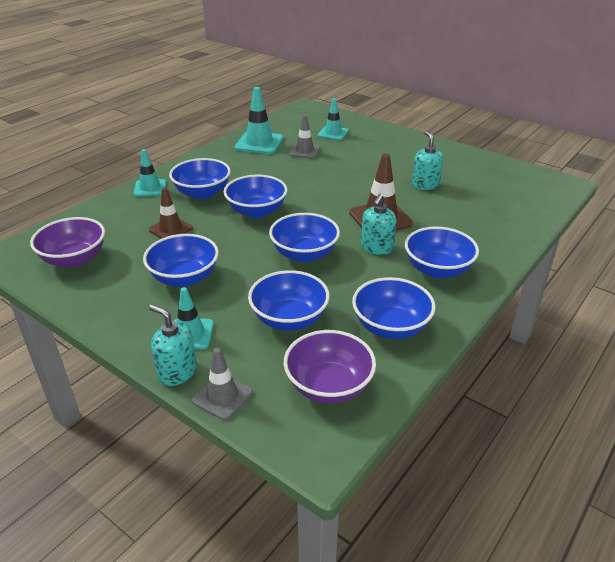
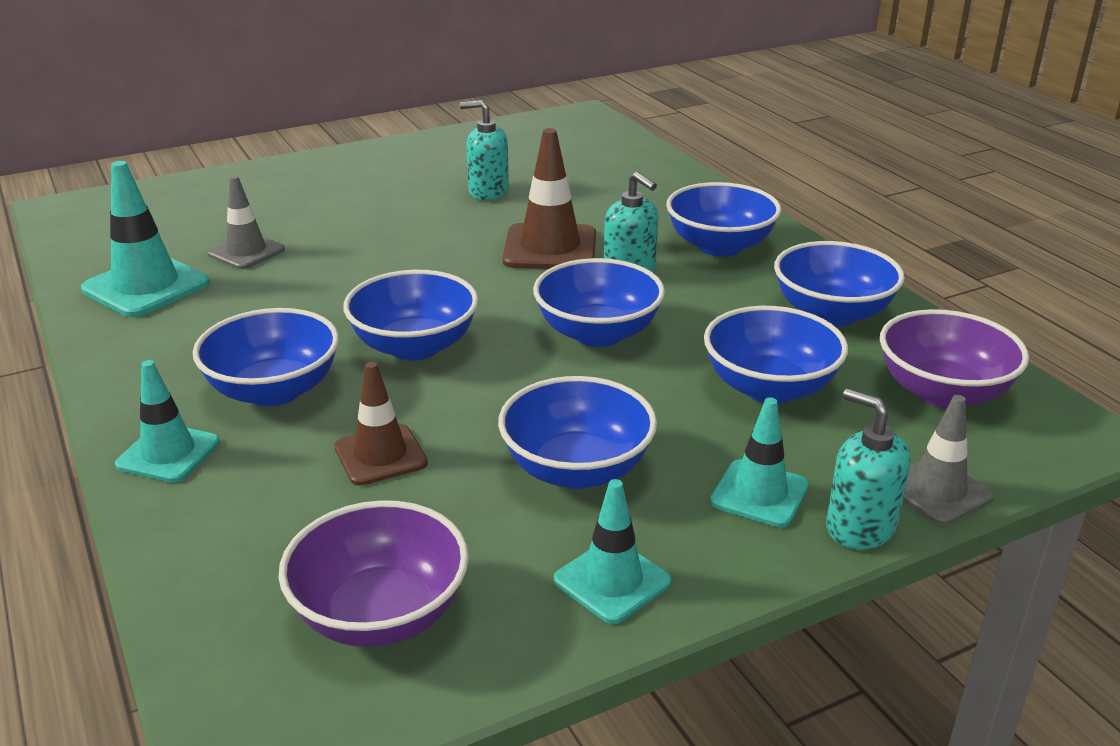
camera: 65 degrees left, 5 degrees down
(177, 372) = (860, 527): turquoise soap dispenser -> turquoise soap dispenser turned 75 degrees clockwise
(333, 133) = (215, 212): turquoise traffic cone -> turquoise traffic cone (612, 581)

